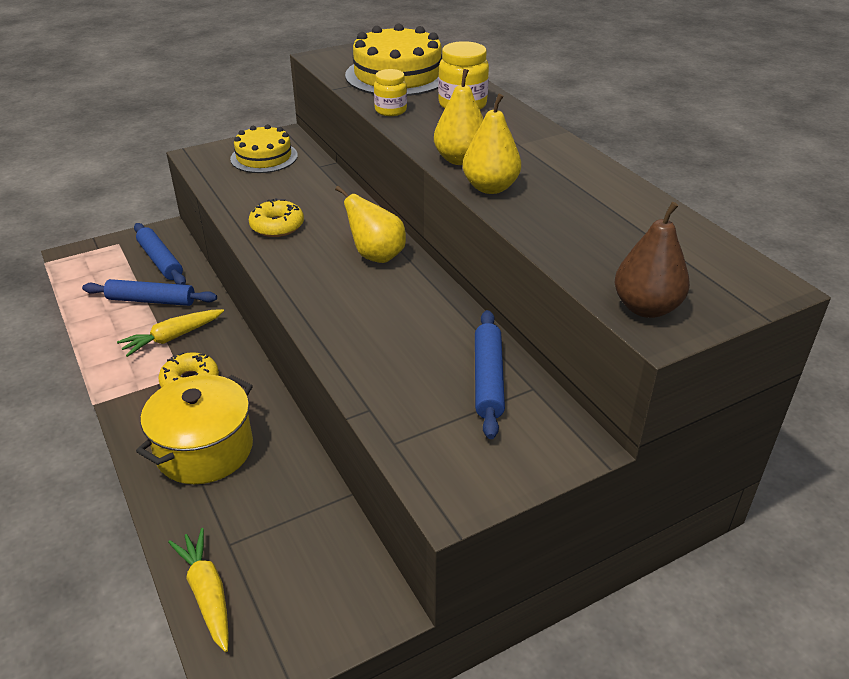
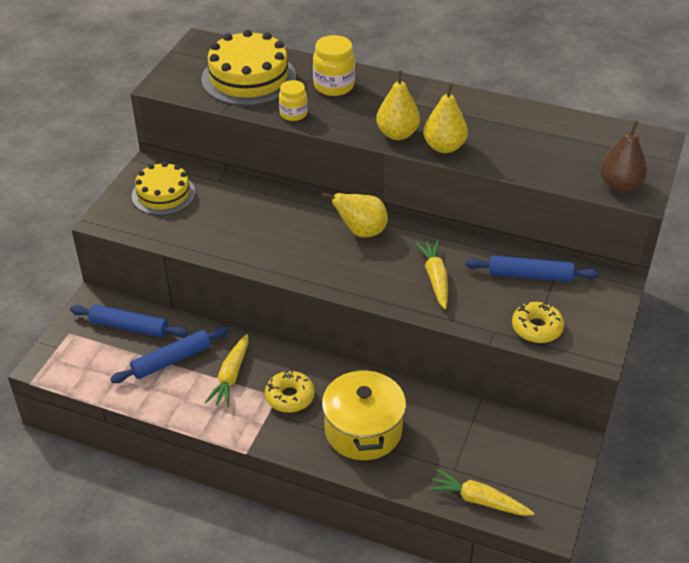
camera: 40 degrees left, 5 degrees up
(277, 226) = (262, 246): yellow donut -> yellow donut (537, 328)
(384, 329) = (435, 278): none -> yellow carrot
(488, 379) = (530, 275): blue rolling pin -> blue rolling pin turned 45 degrees counterclockwise

